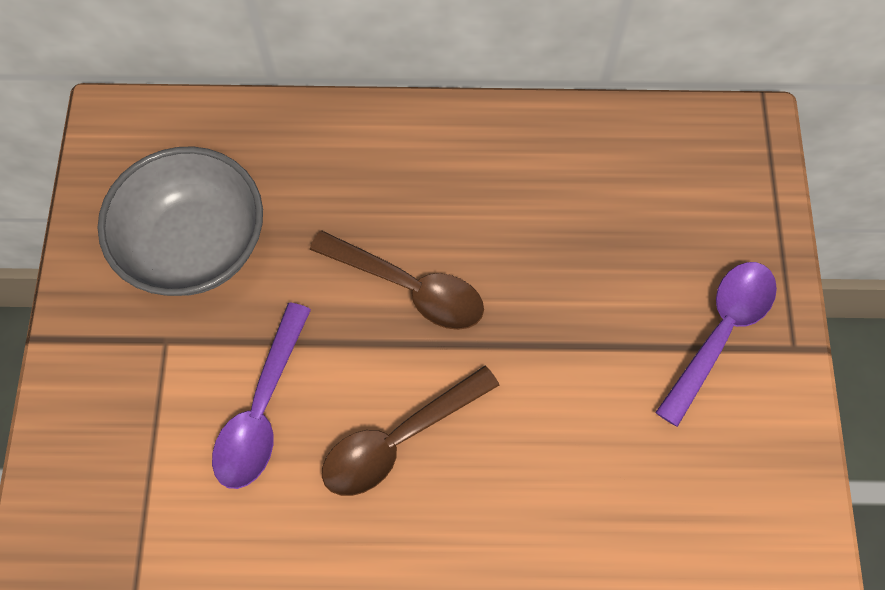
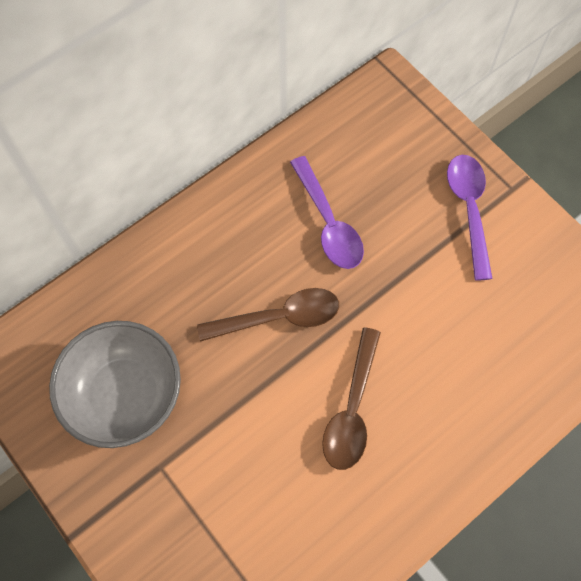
camera: 40 degrees left, 0 degrees up
(262, 409) = (257, 458): purple spoon -> purple spoon (328, 223)

